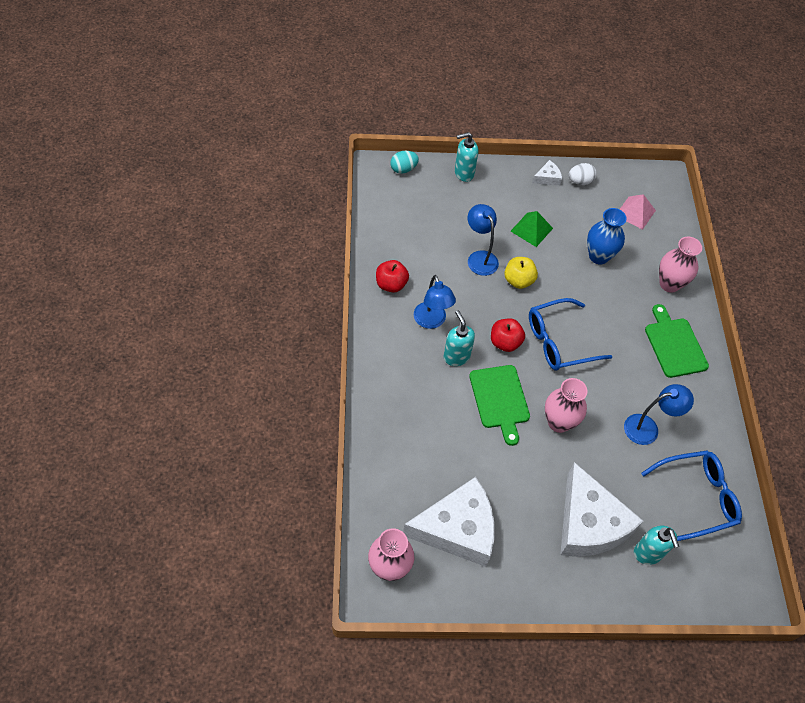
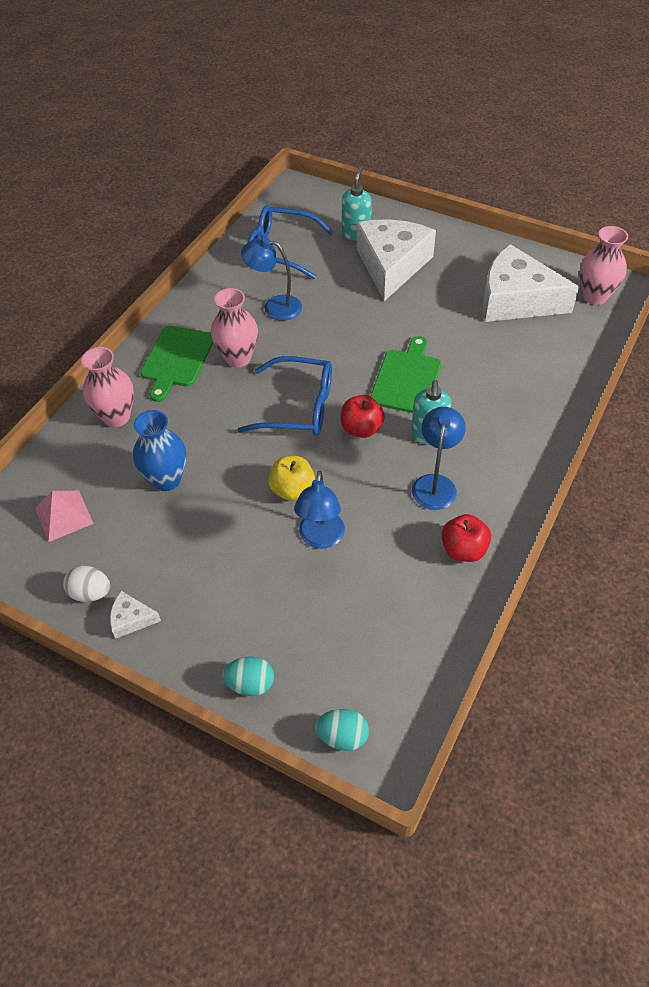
camera: 145 degrees left, 5 degrees down
(463, 173) = (250, 684): turquoise soap dispenser -> turquoise egg
(531, 229) = (221, 549): green pyramid -> none
(559, 422) = (359, 340): pink vase -> pink vase (238, 358)

